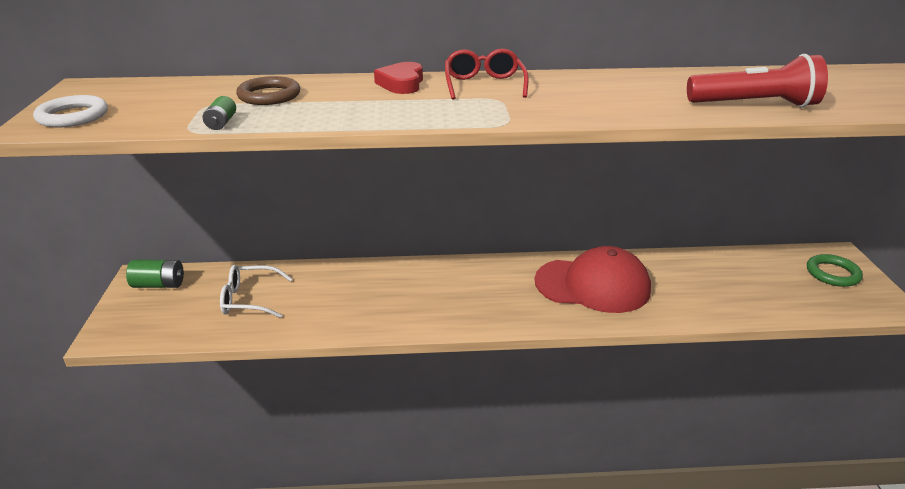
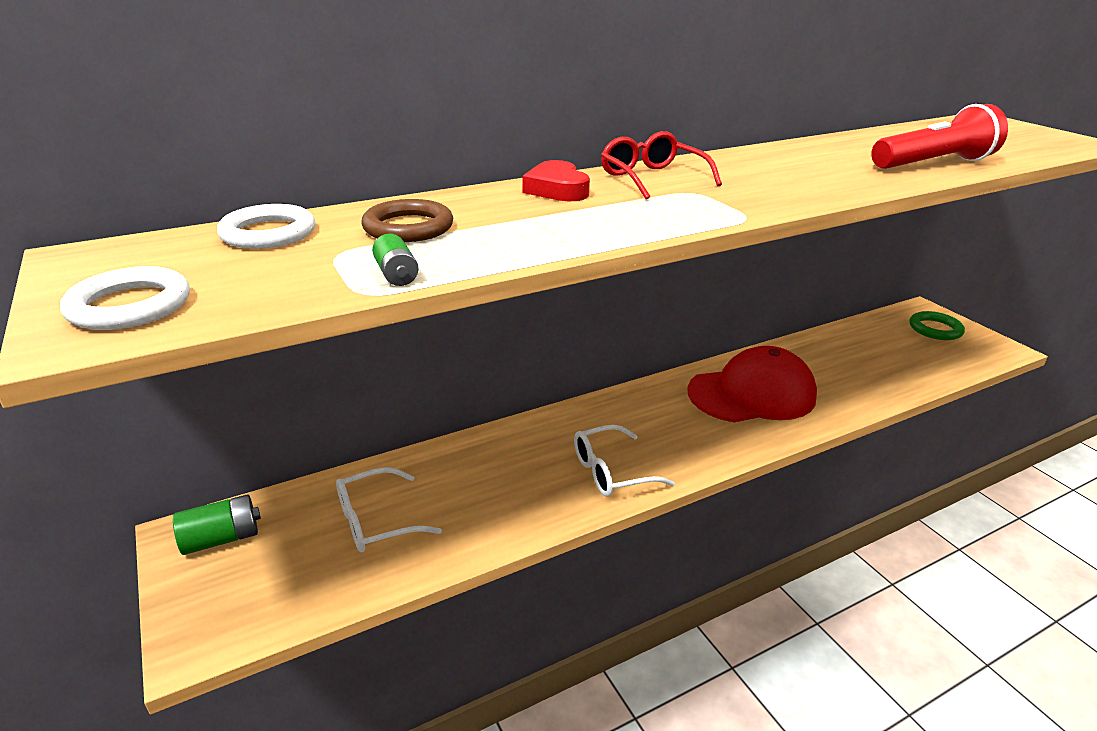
camera: 25 degrees left, 0 degrees up
(188, 87) = (268, 233): none -> white ring
(427, 311) = (611, 472): none -> white glasses

